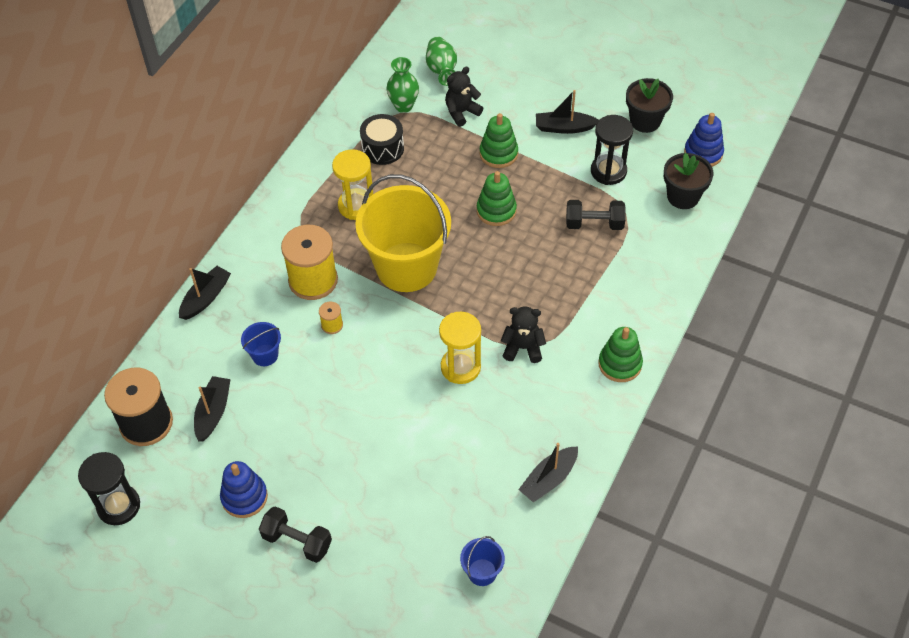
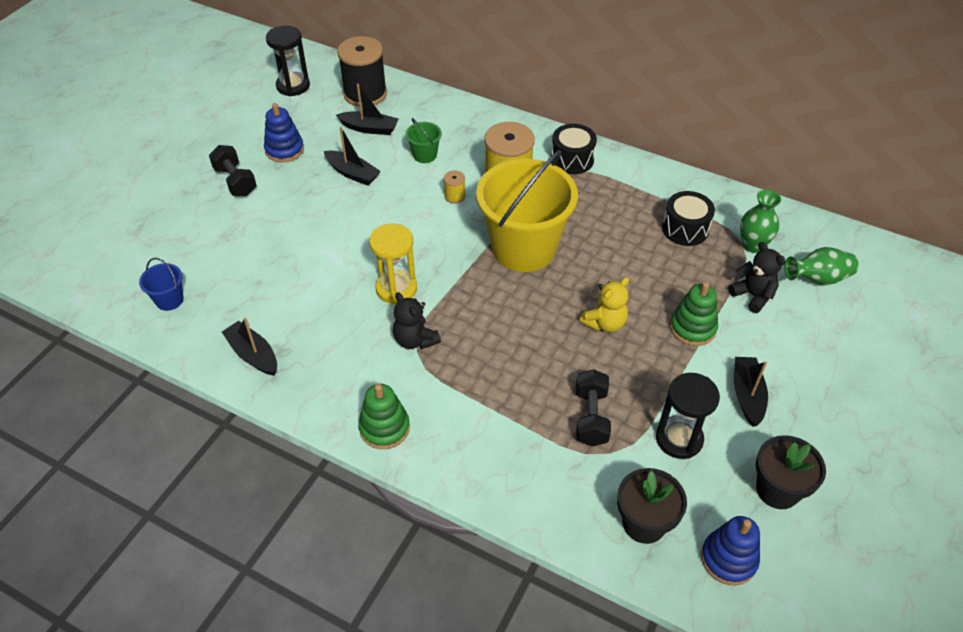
camera: 90 degrees right, 5 degrees down
(206, 298) = (489, 117): black boat -> black boat (352, 173)
(265, 355) = (425, 155): blue bucket -> green bucket
(281, 227) = (572, 159): none -> black drum
(297, 541) = (235, 181): black dumbbell -> black dumbbell turned 60 degrees counterclockwise
(356, 206) = (603, 210): yellow hourglass -> none
(496, 210) = (605, 323): green stacking toy -> yellow teddy bear
(523, 348) = (415, 340): black teddy bear -> black teddy bear turned 135 degrees clockwise

